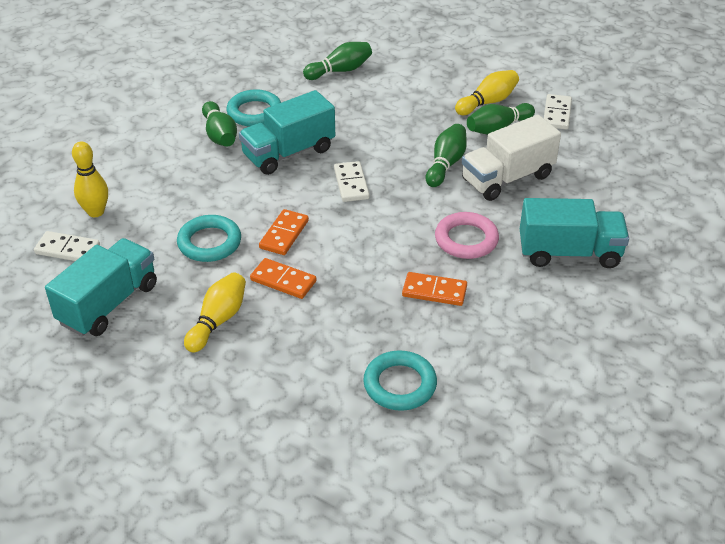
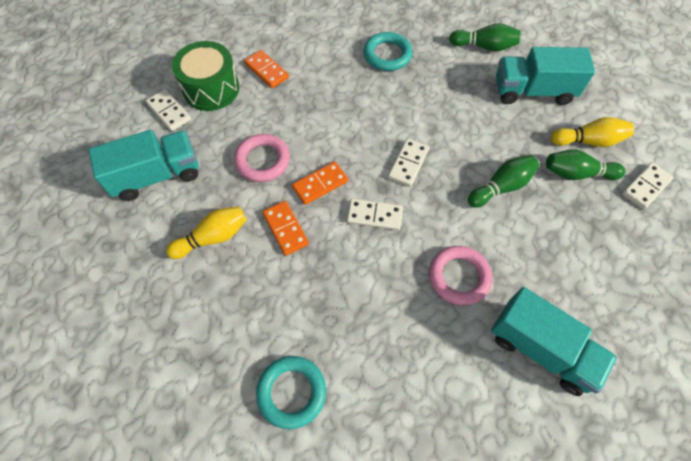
camera: 35 degrees right, 20 degrees up
(96, 212) = (211, 89): yellow bowling pin -> green drum
(209, 242) = (262, 160): turquoise ring -> pink ring
(220, 135) = (346, 63): green bowling pin -> none
(288, 153) = (383, 107): turquoise truck -> turquoise truck (533, 91)
(356, 233) = (374, 215): none -> white domino
(434, 291) = (391, 314): orange domino -> orange domino (266, 71)
(507, 178) = (545, 232): white truck -> none

